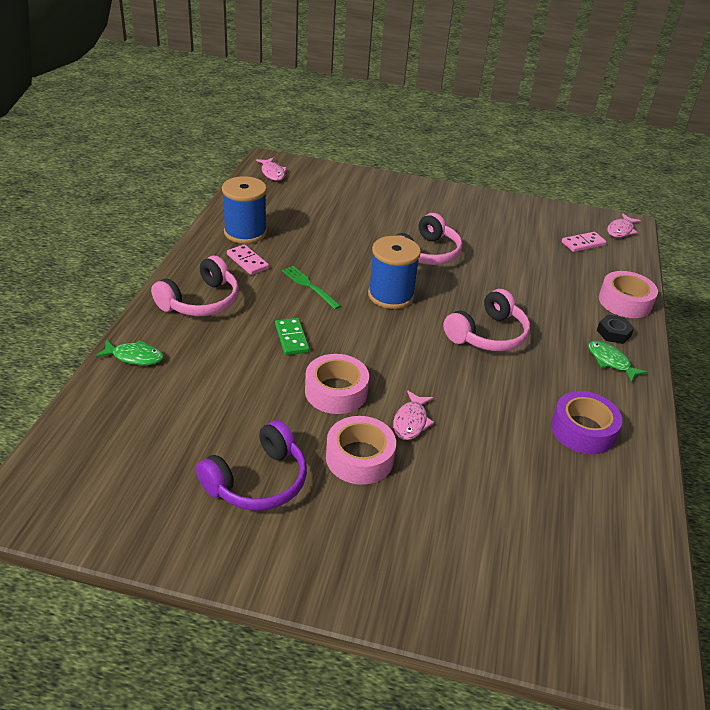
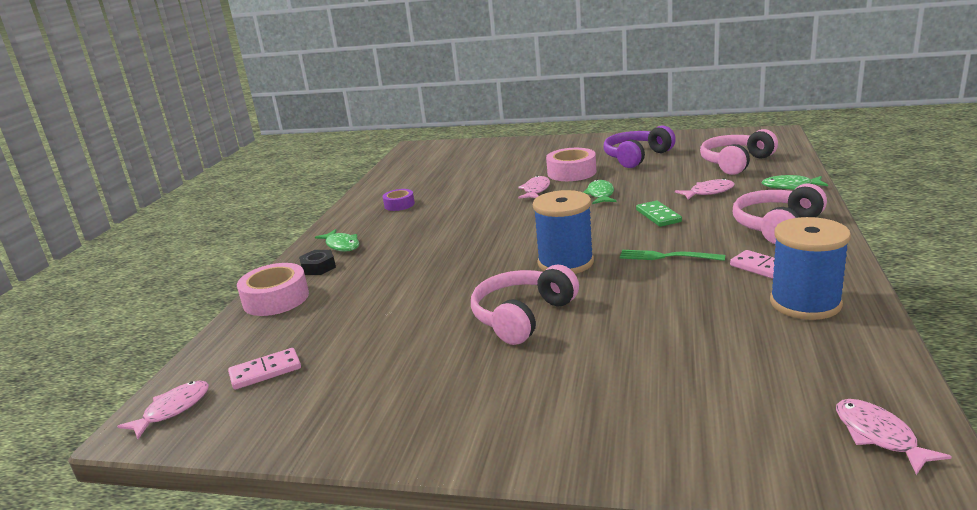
camera: 175 degrees left, 15 degrees down
(220, 367) = (708, 192): none -> pink fish
(309, 286) = (666, 256): green fork -> green fork turned 150 degrees clockwise
(336, 391) = (600, 194): pink tape -> green fish
(488, 335) = (458, 246): pink headphones -> pink headphones (735, 163)
(583, 430) = (399, 205): purple tape -> purple tape, size x0.60

